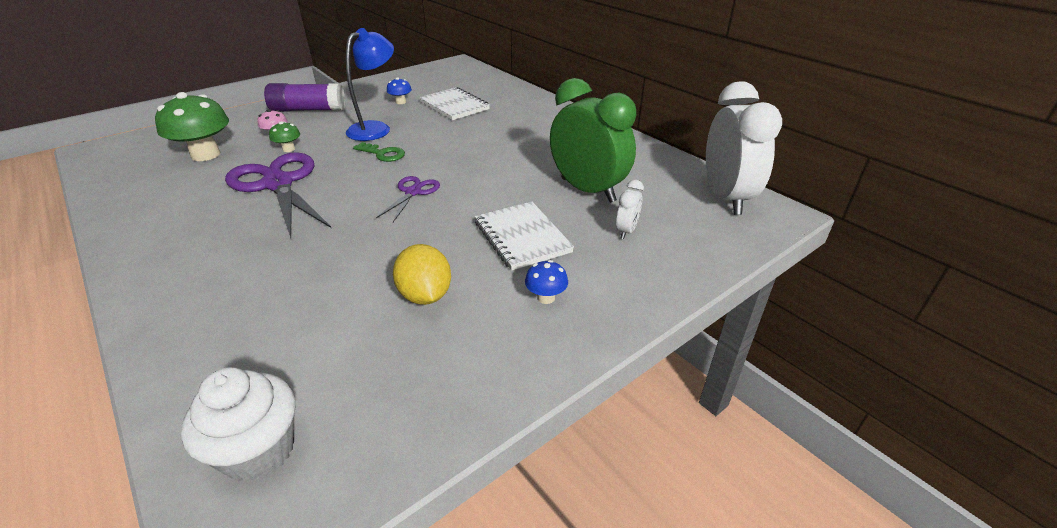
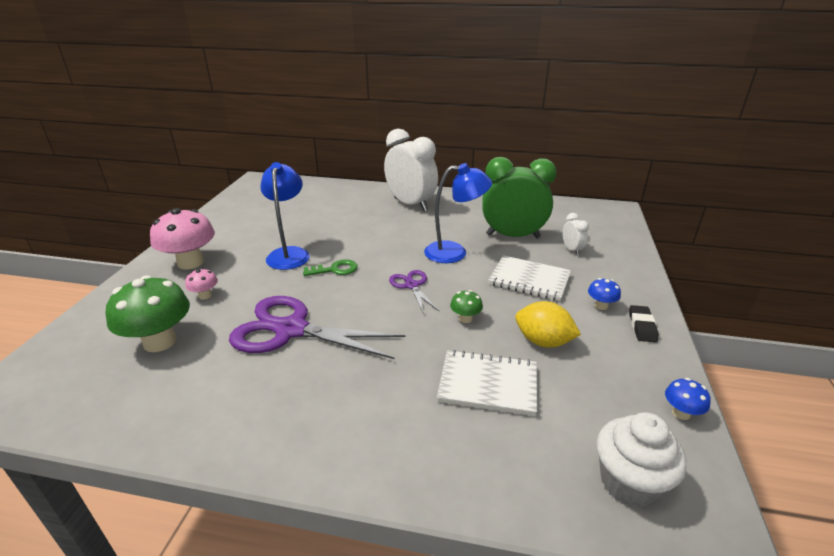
camera: 40 degrees left, 5 degrees down
(289, 149) = (241, 300): green mushroom -> green mushroom (465, 318)
(308, 110) = (190, 262): purple glue stick -> pink mushroom
(401, 102) = (269, 226): blue mushroom -> blue mushroom (681, 413)
(454, 106) = (321, 214): white notebook -> white notebook (488, 384)
(501, 181) = (454, 252): none -> blue lamp
(549, 341) = (642, 326): none -> black eraser
(725, 198) = (583, 211): white clock -> white clock (410, 204)

